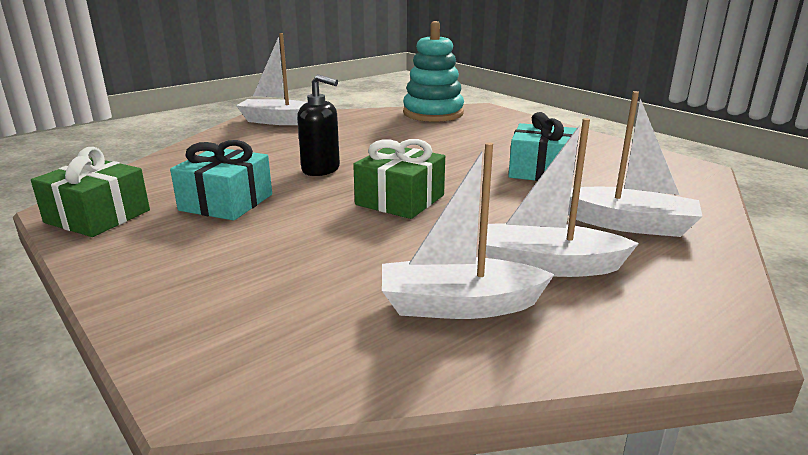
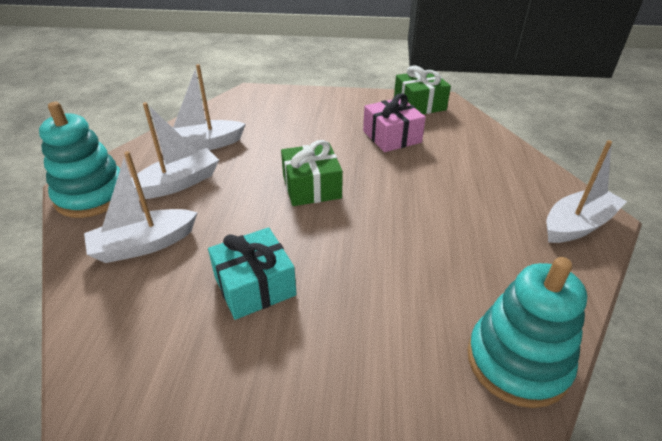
camera: 135 degrees right, 15 degrees up
(226, 202) = (391, 136): turquoise gift -> pink gift
(321, 169) = (405, 186): black soap dispenser -> none
(458, 305) = (203, 145): white boat -> white boat turned 150 degrees counterclockwise
(693, 303) = (92, 196): none -> turquoise stacking toy

